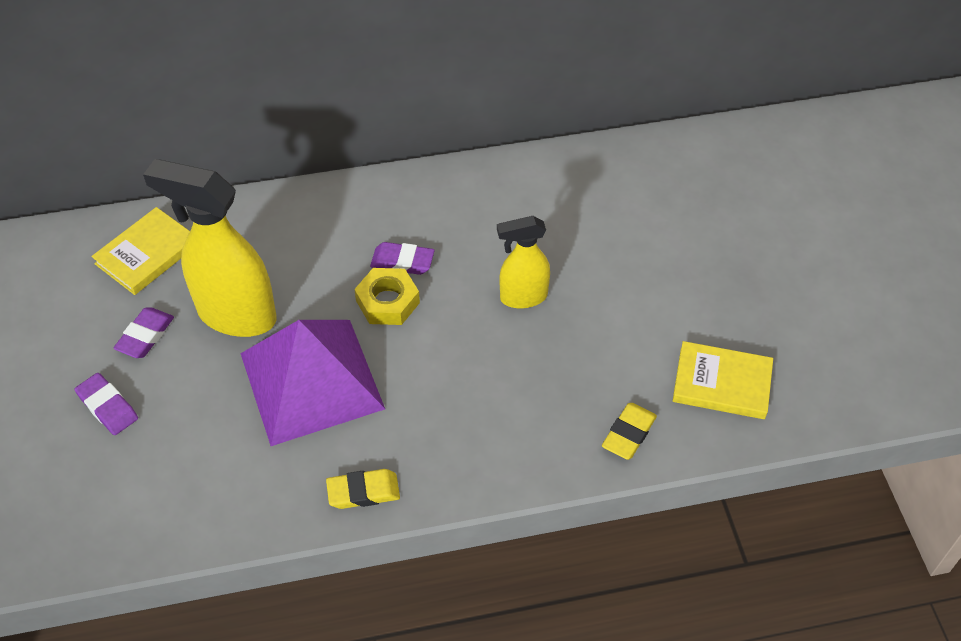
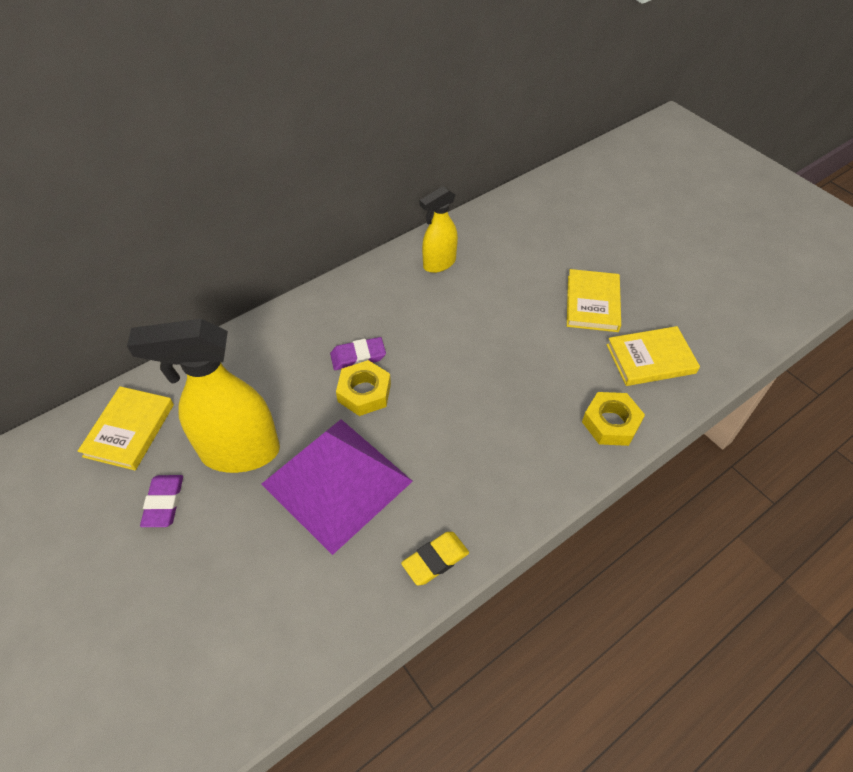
camera: 25 degrees left, 0 degrees up
(108, 407) = (159, 583): purple eraser -> none
(523, 297) = (468, 349): yellow spray bottle -> yellow spray bottle (439, 264)
(628, 434) = (611, 423): yellow eraser -> yellow nut
(696, 297) = (592, 303): none -> yellow book

